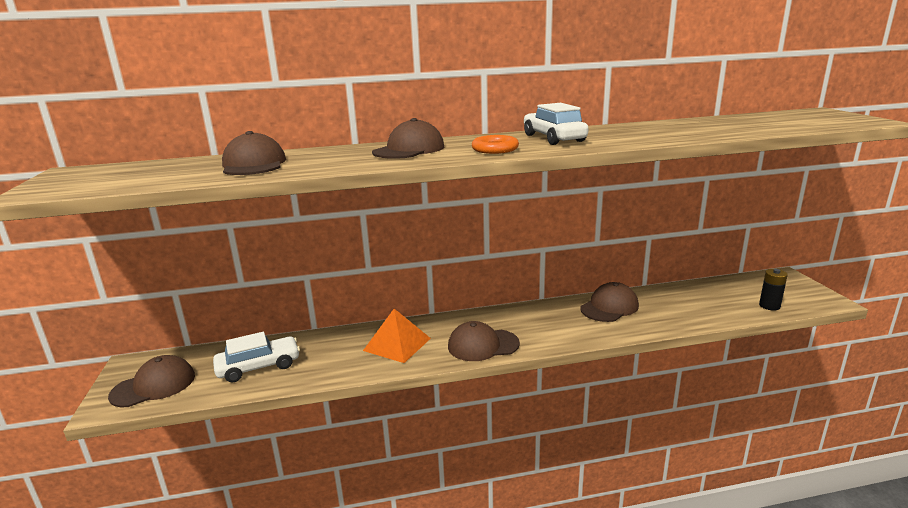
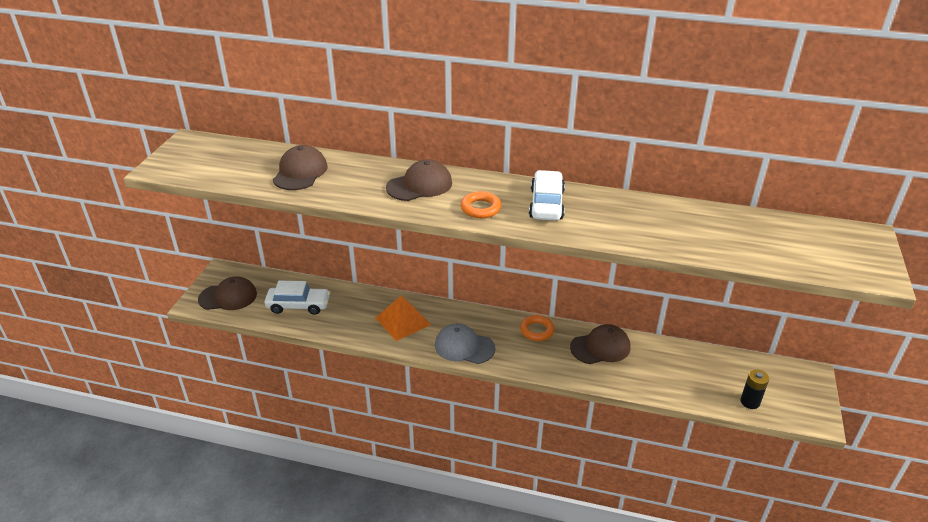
camera: 25 degrees right, 15 degrees up
(483, 345) = (464, 347): brown cap -> grey cap
(540, 312) = (537, 330): none -> orange ring

